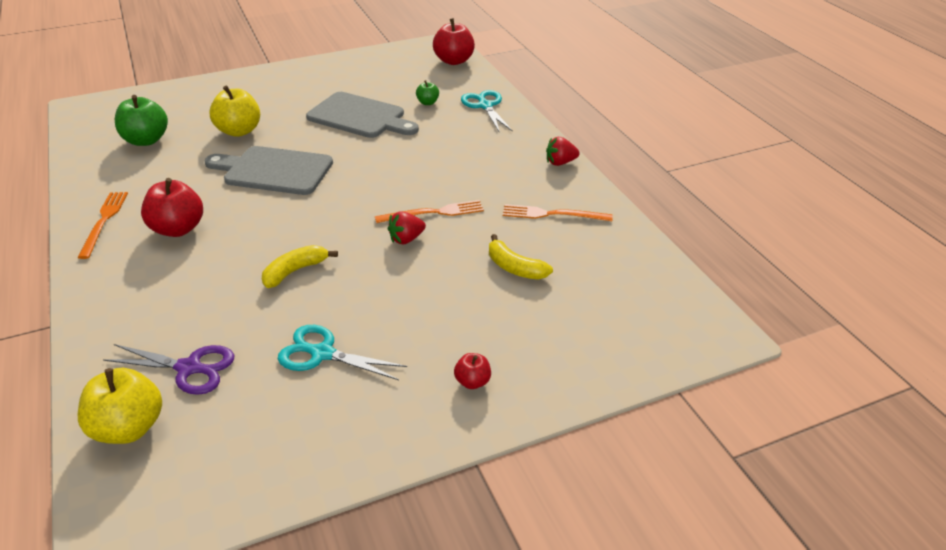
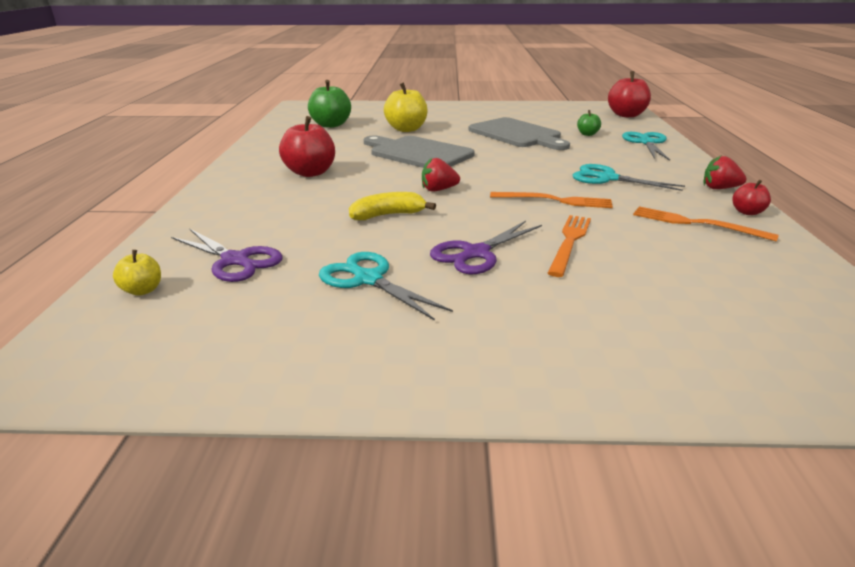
camera: 25 degrees right, 10 degrees down
(104, 221) = (258, 160): orange fork -> orange fork (569, 242)
(129, 428) = (143, 290): yellow apple -> yellow apple, size x0.51
(395, 298) = (476, 253): none -> purple scissors
(406, 239) = (515, 213): red strawberry -> red strawberry (438, 190)
(467, 170) = (607, 178): none -> turquoise scissors
(472, 382) = (527, 347): red apple -> red apple (747, 212)
(515, 267) = (631, 257): yellow banana -> none

